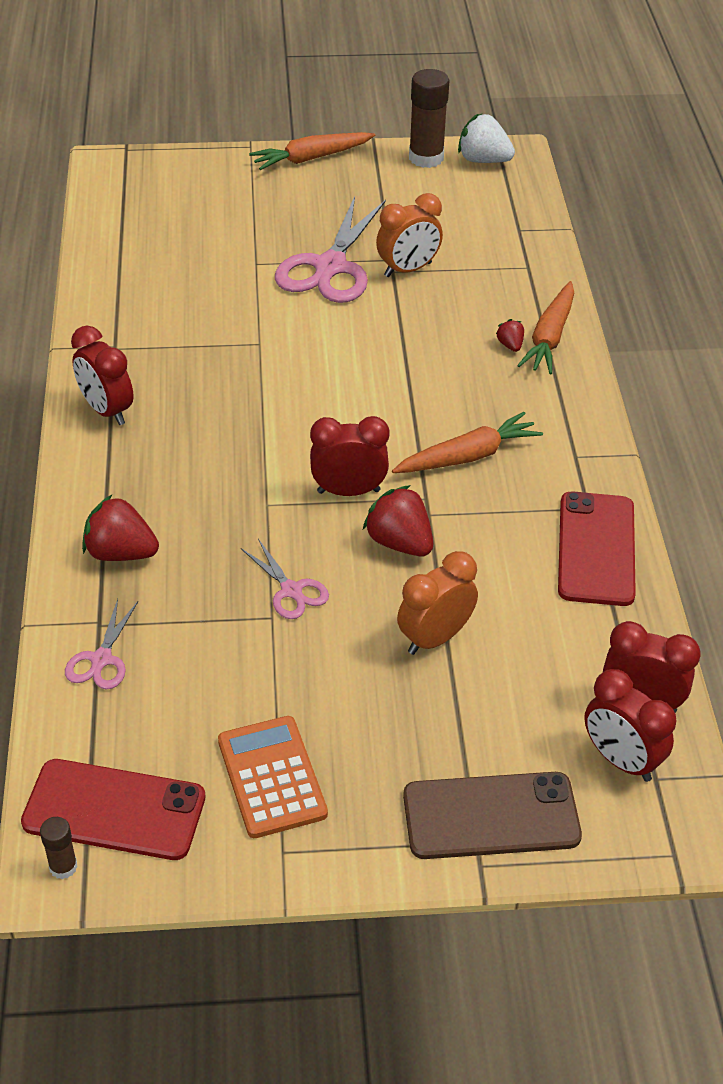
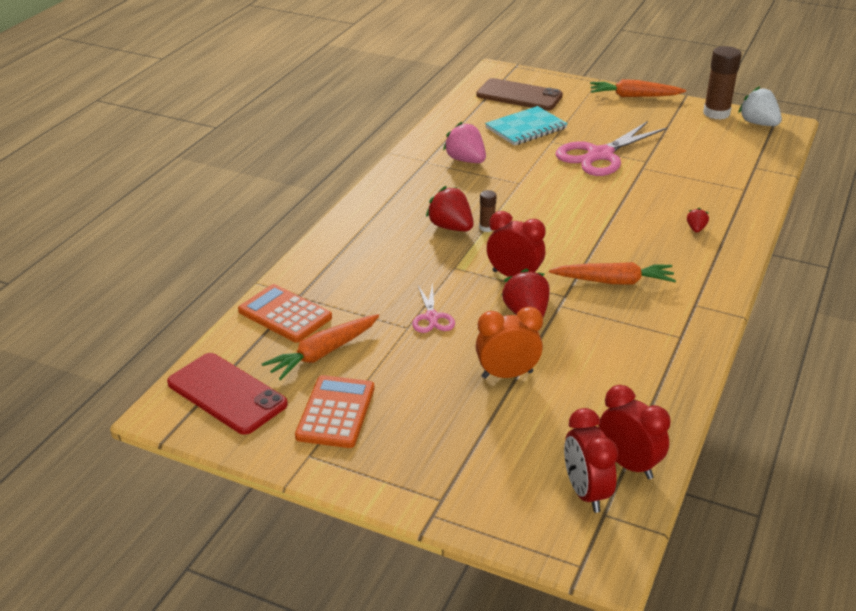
camera: 30 degrees right, 10 degrees down
(63, 867) = (173, 411): brown glue stick -> brown glue stick (487, 228)
(101, 659) = (285, 314): pink scissors -> orange calculator
(107, 410) = (394, 191): red clock -> none
(121, 553) = (342, 264): red strawberry -> red strawberry (451, 227)
(167, 329) = (465, 160): none -> pink strawberry
(209, 251) = (526, 128): none -> turquoise notebook
(408, 270) = (654, 169): orange clock -> none
(491, 816) = (463, 489): brown phone -> brown phone (519, 95)
(549, 337) = (730, 232): orange carrot -> orange carrot (323, 353)
(596, 549) = (667, 362): red phone -> none

